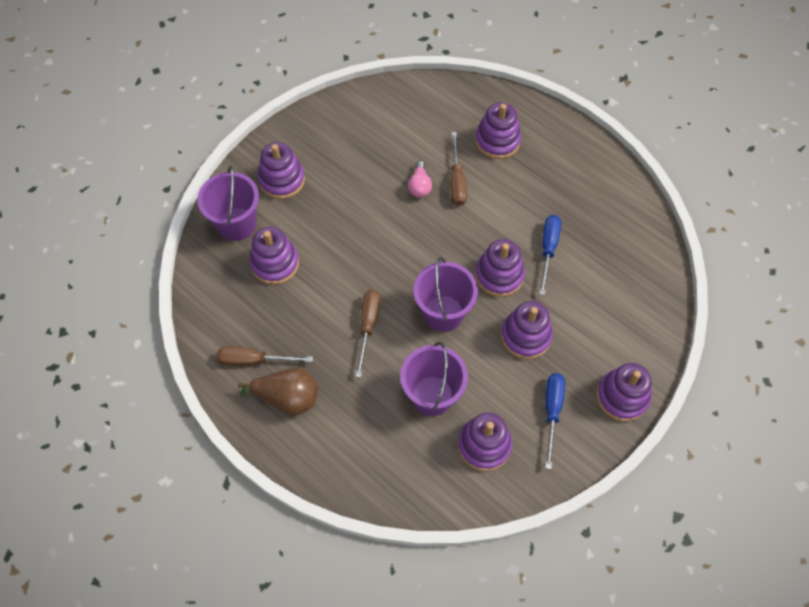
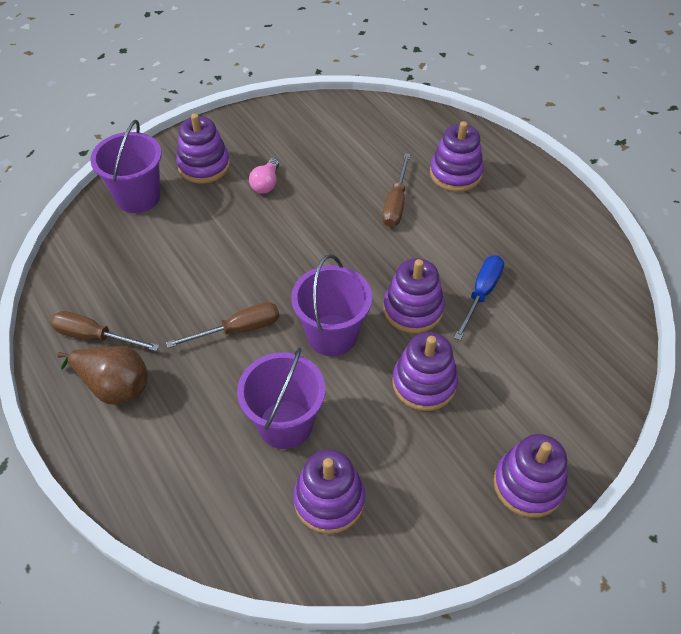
camera: 15 degrees right, 10 degrees down
(275, 263) = (161, 243): purple stacking toy -> none
(368, 326) = (238, 329): brown screwdriver -> brown screwdriver turned 45 degrees clockwise
(419, 185) = (352, 200): pink light bulb -> pink light bulb (266, 183)
(552, 412) = (430, 480): blue screwdriver -> none

